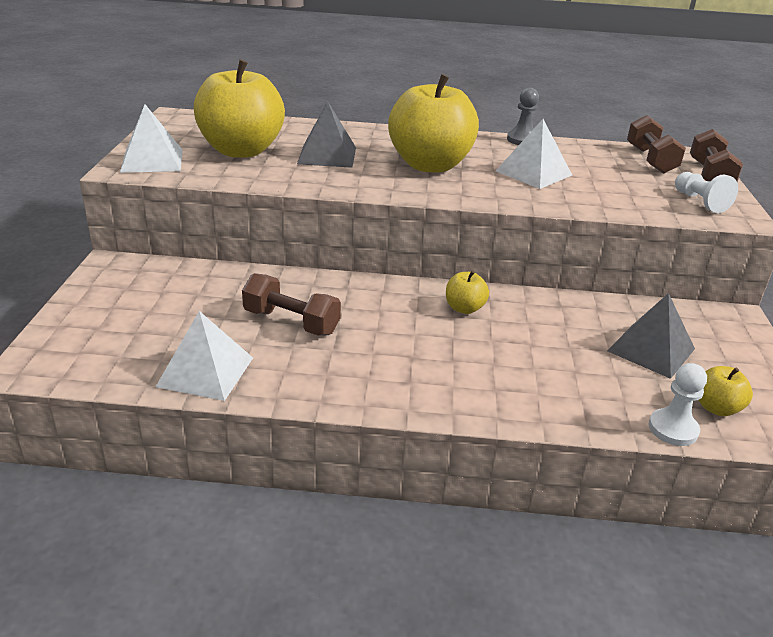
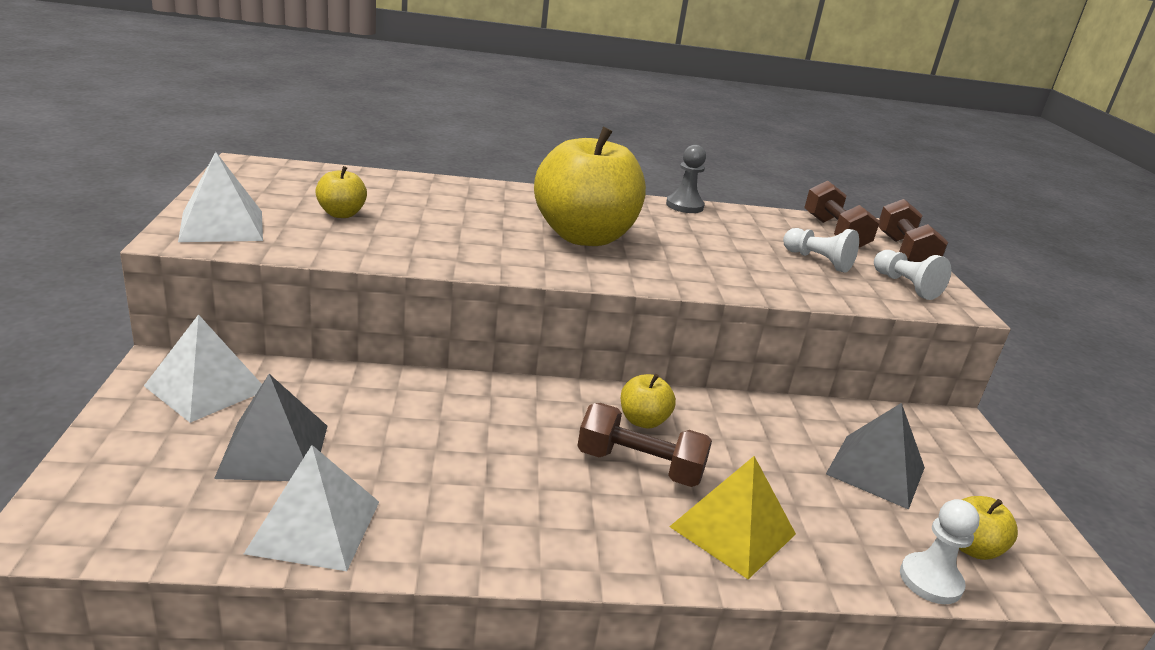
camera: 10 degrees left, 5 degrees down
(241, 151) = (341, 214): yellow apple -> yellow apple, size x0.43
(291, 322) = (424, 446): brown dumbbell -> brown dumbbell (639, 466)
(327, 155) = (453, 222): grey pyramid -> grey pyramid (273, 451)
(518, 387) = (732, 530): none -> yellow pyramid
(533, 173) = (709, 247): white pyramid -> white pyramid (206, 387)
(627, 183) = (818, 261): none -> white pawn

